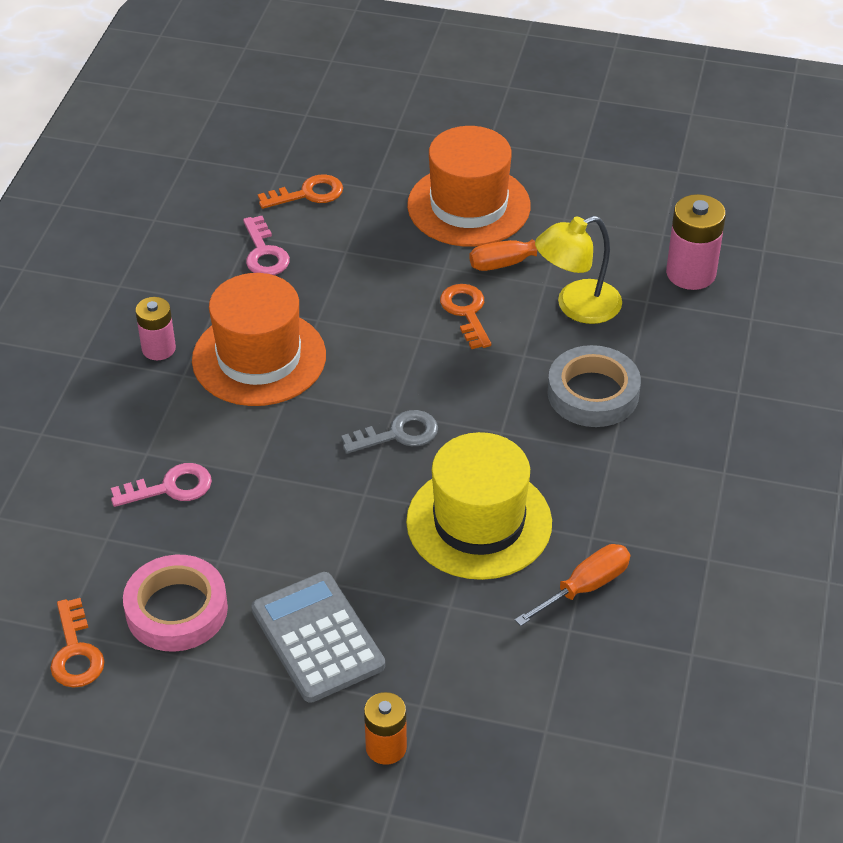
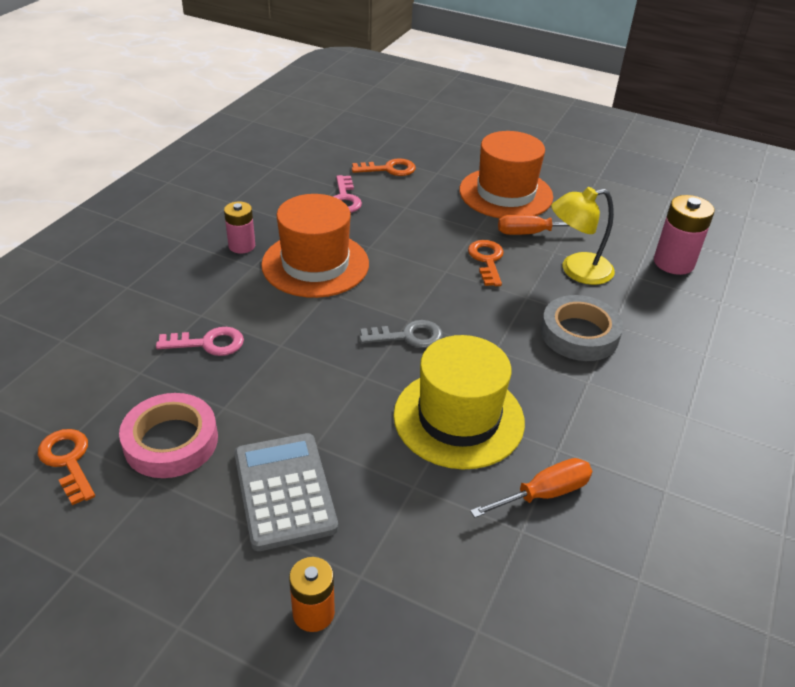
camera: 10 degrees right, 5 degrees down
(75, 652) = (68, 461): orange key -> orange key turned 150 degrees clockwise

